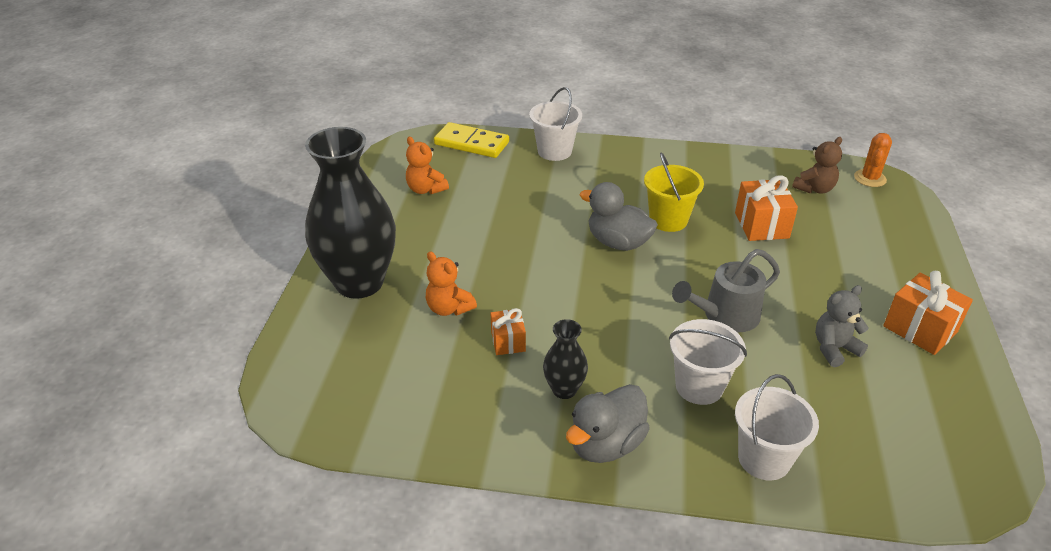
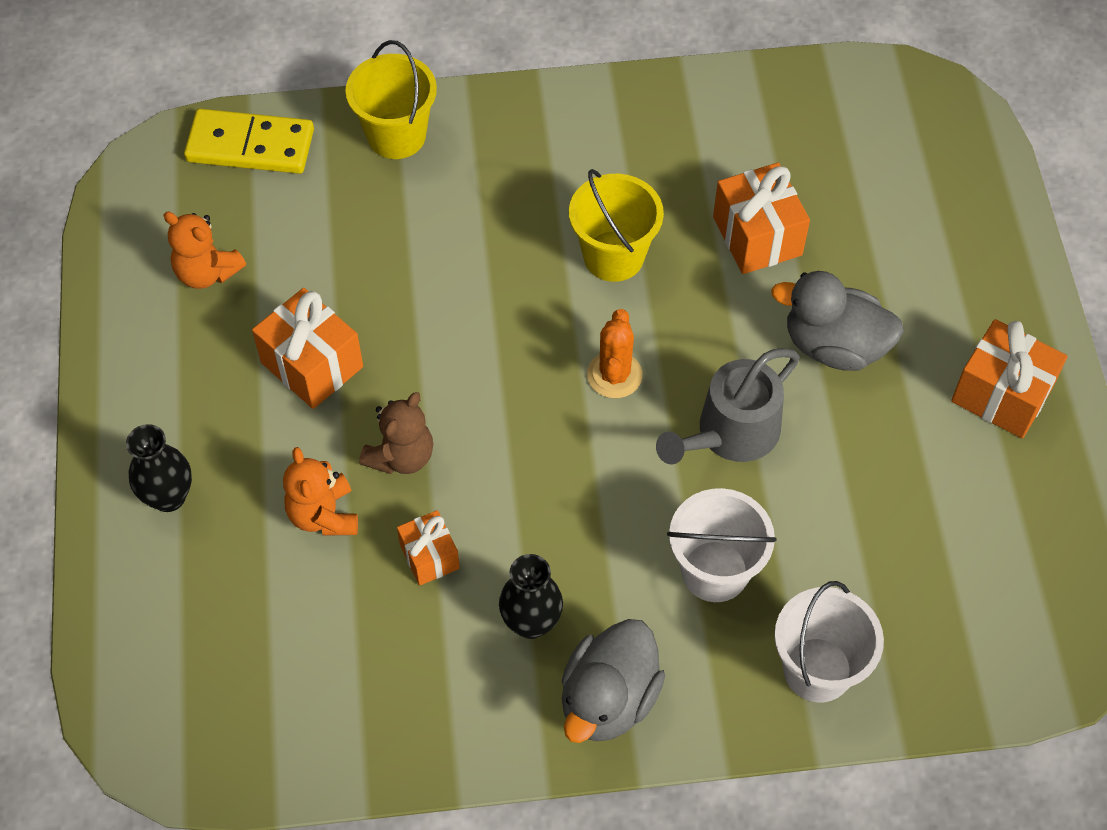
camera: 15 degrees left, 20 degrees up
(359, 282) = (169, 497): black vase -> black vase, size x0.45
(449, 308) = (323, 515): orange teddy bear -> orange teddy bear turned 45 degrees clockwise
(469, 238) = (312, 365): none -> orange gift
(554, 151) = (396, 136): white bucket -> yellow bucket
(618, 242) = (546, 322): grey duck -> grey duck (834, 346)
(814, 189) = (827, 136): brown teddy bear -> brown teddy bear (401, 456)
(834, 348) = (888, 459): grey teddy bear -> none
(870, 178) = (909, 94): orange cactus -> orange cactus (614, 375)

